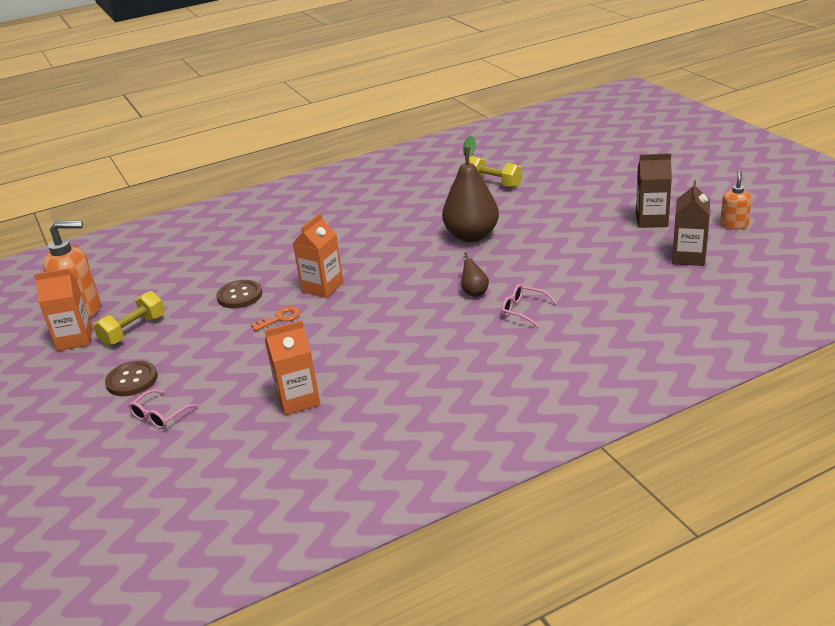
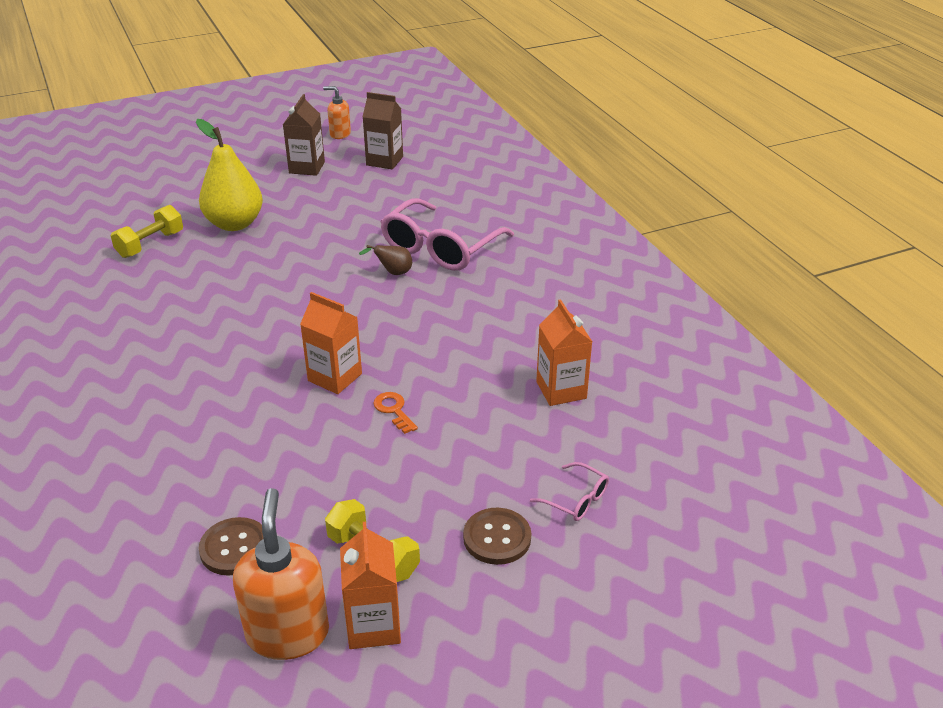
camera: 90 degrees left, 5 degrees up
(239, 296) = (322, 450): brown button -> brown button (234, 548)
(471, 236) = (273, 267): brown pear -> none
(523, 310) = (440, 248): pink glasses -> pink glasses, size x2.23
(535, 208) = (234, 224): none -> yellow pear

